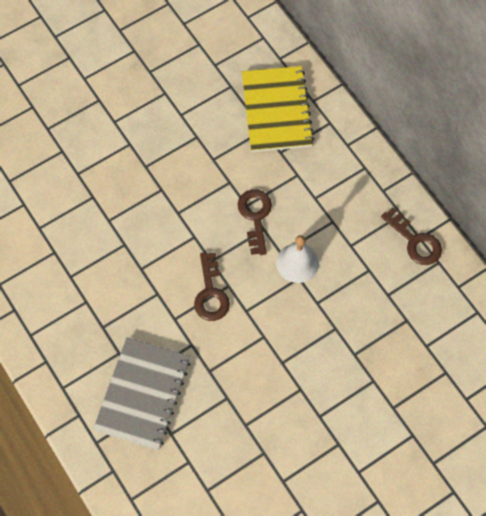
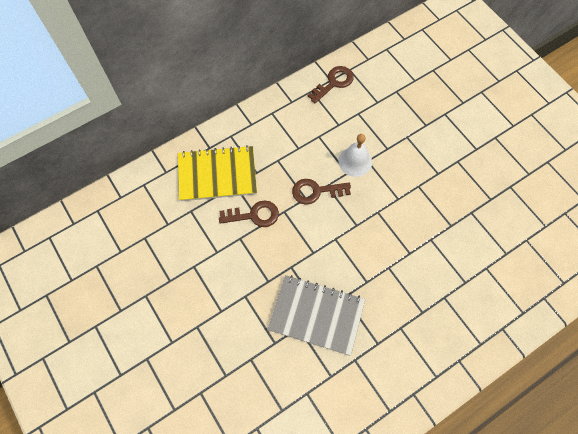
camera: 90 degrees left, 0 degrees up
(142, 394) = (477, 276): grey notebook -> grey notebook (316, 315)
(211, 293) = (385, 225): brown key -> brown key (254, 215)

